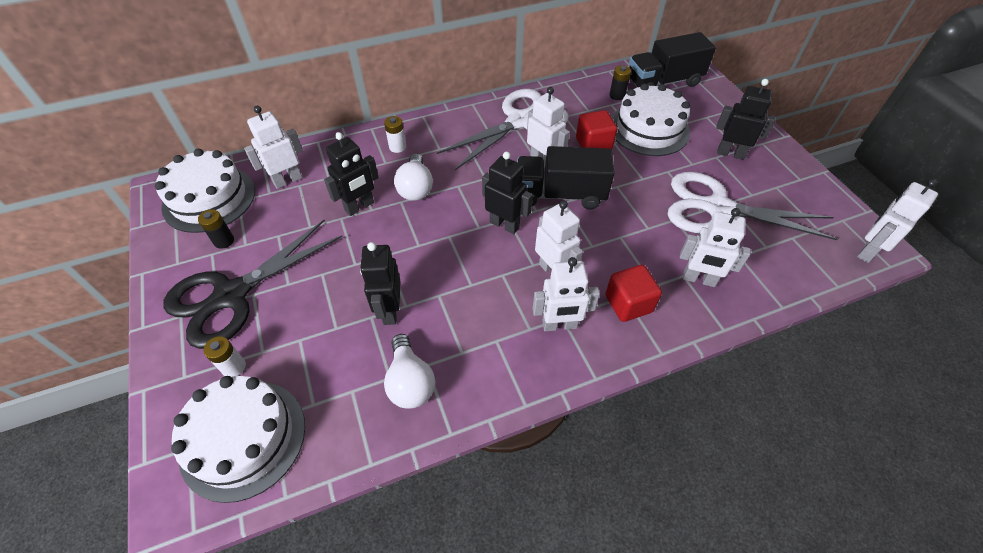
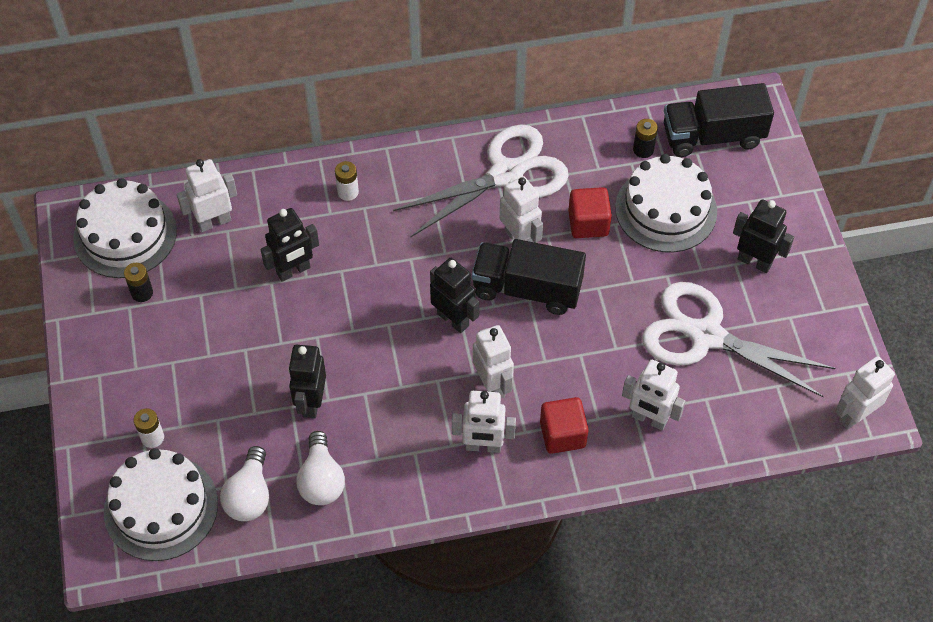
camera: 10 degrees right, 5 degrees up
(231, 296) = (150, 360): black scissors -> none
(416, 188) = (361, 255): white light bulb -> white light bulb (249, 495)

